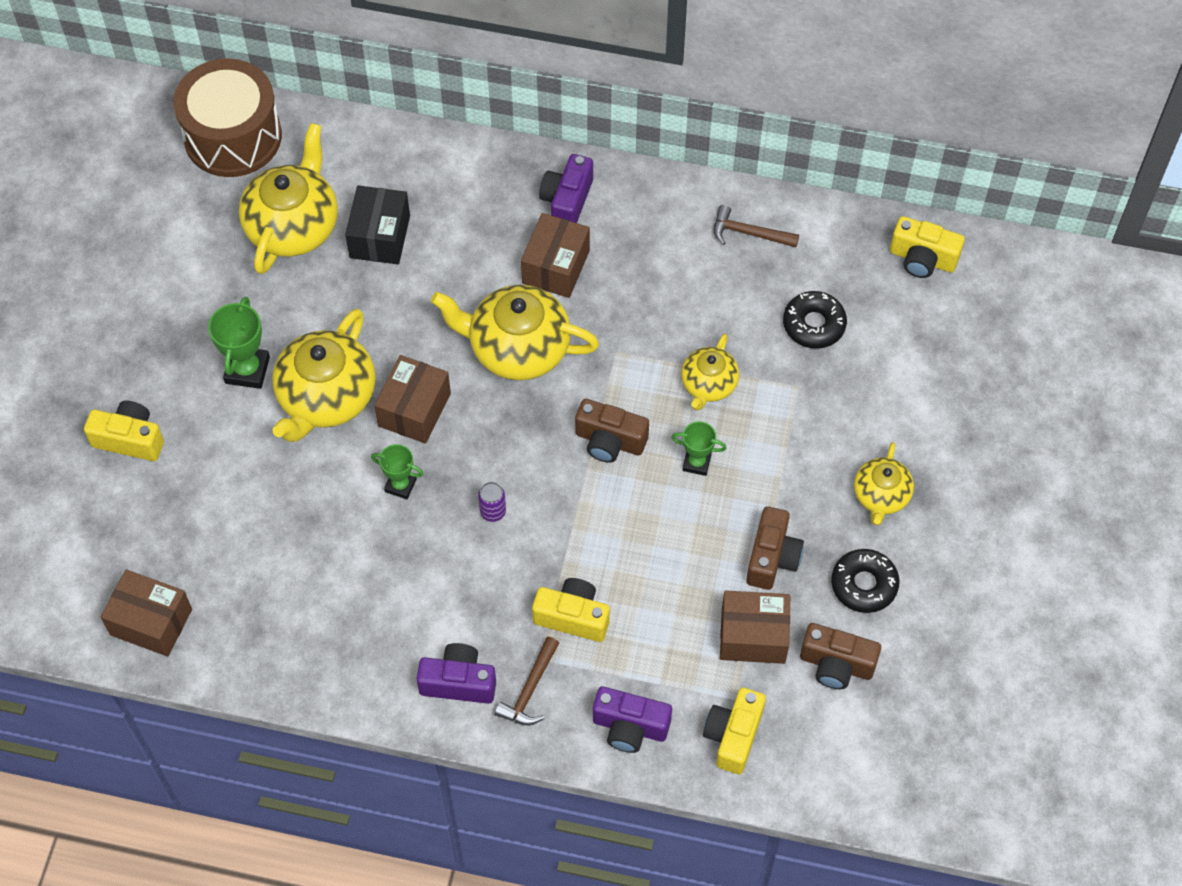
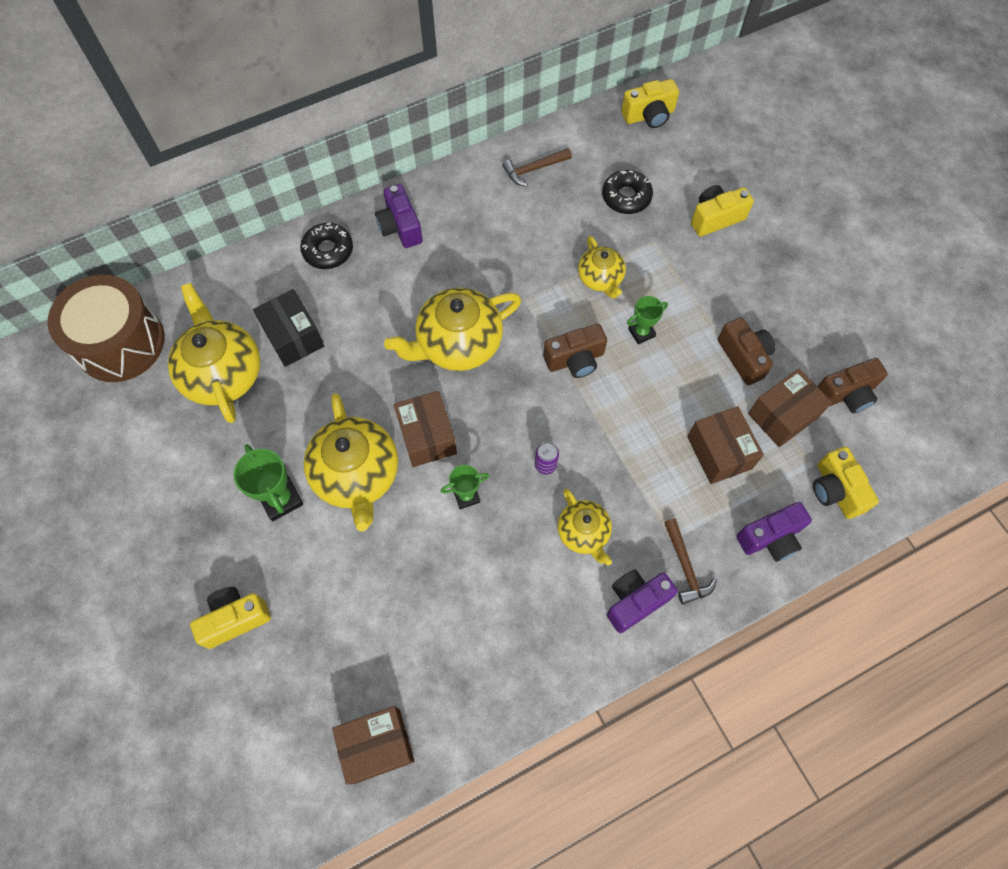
camera: 40 degrees left, 5 degrees up
(556, 267) = (433, 273): brown box -> brown box (719, 452)
(573, 617) = (664, 494): yellow camera -> yellow camera (715, 218)
(864, 584) = (811, 332): black donut -> black donut (328, 250)
(881, 496) = (766, 271): yellow teapot -> yellow teapot (583, 533)

